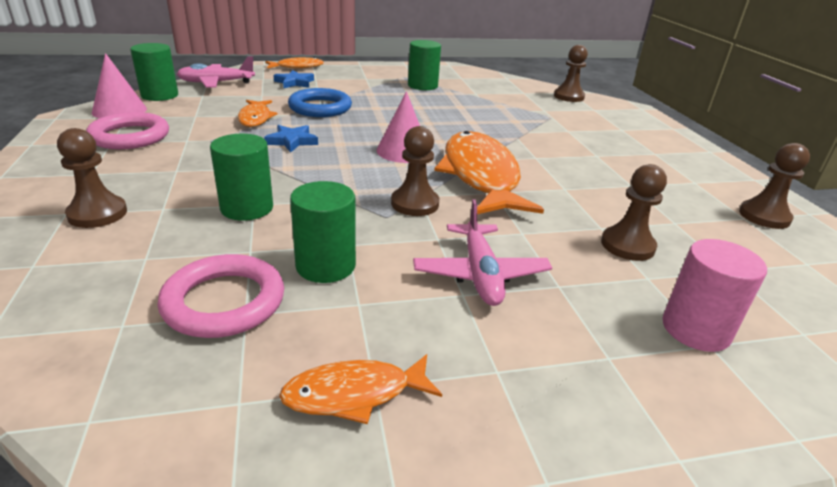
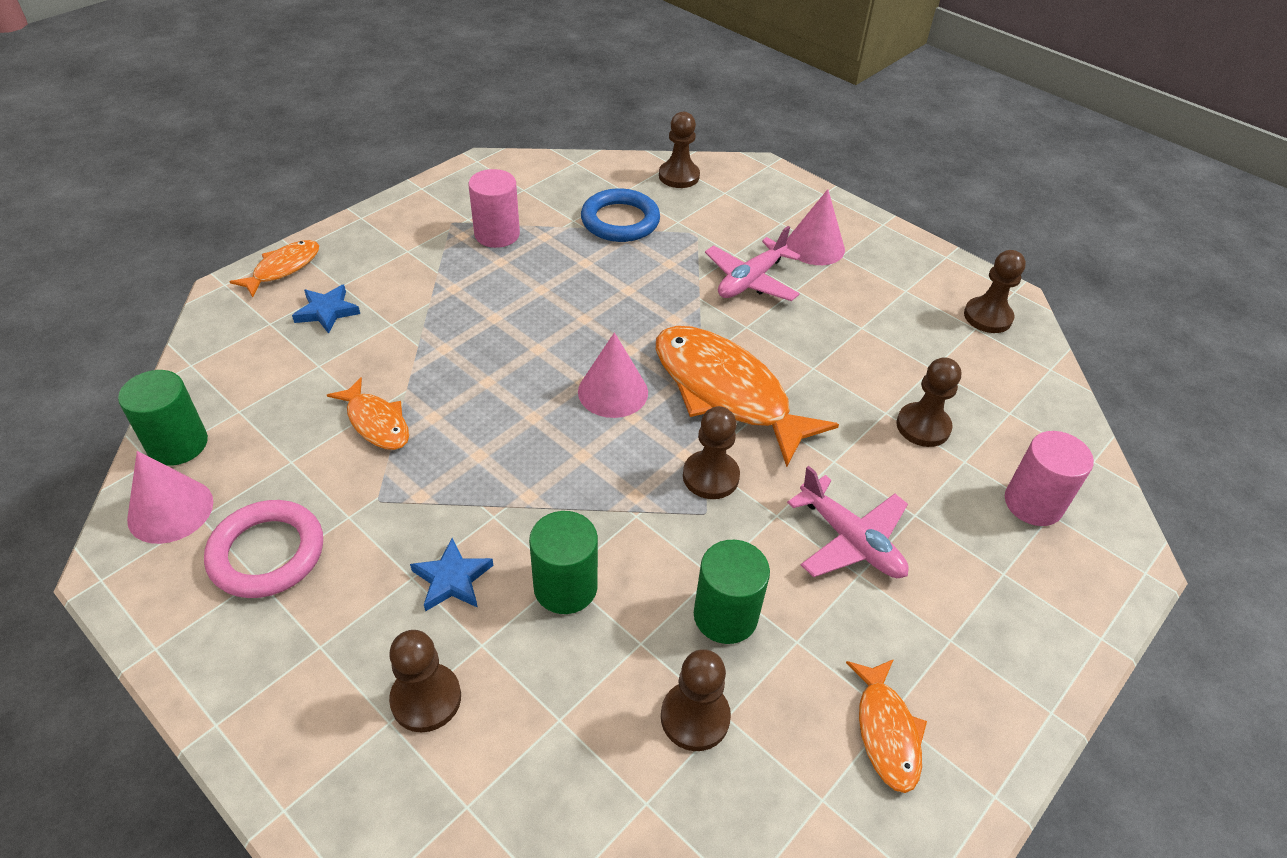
camera: 35 degrees left, 15 degrees up
(216, 83) = (219, 370): pink plane -> pink plane (751, 280)
(224, 302) = (695, 717): pink ring -> brown pawn
(292, 141) = (475, 444): blue star -> blue star (452, 579)
(320, 108) = (428, 354): blue ring -> blue ring (620, 221)
(354, 394) = (886, 731): orange fish -> orange fish turned 45 degrees counterclockwise
(422, 86) = (497, 234): green cylinder -> pink cylinder
(637, 144) = (815, 246): none -> pink cone

